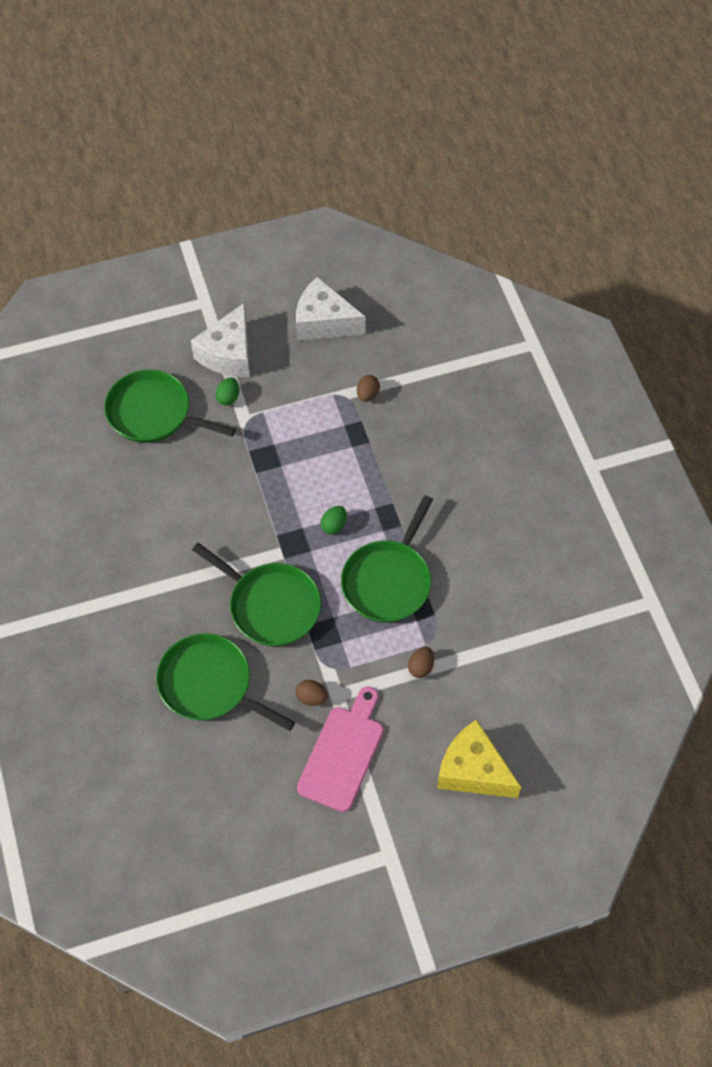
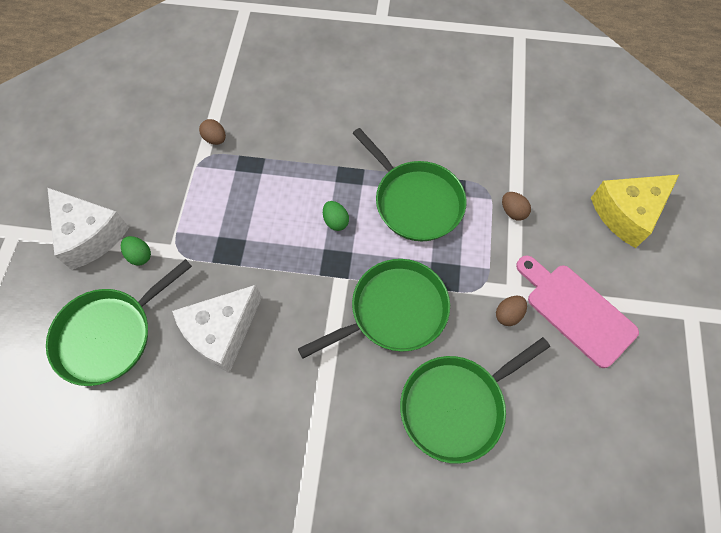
camera: 65 degrees left, 5 degrees up
(323, 322) = (114, 141): white cheese -> white cheese (222, 332)

